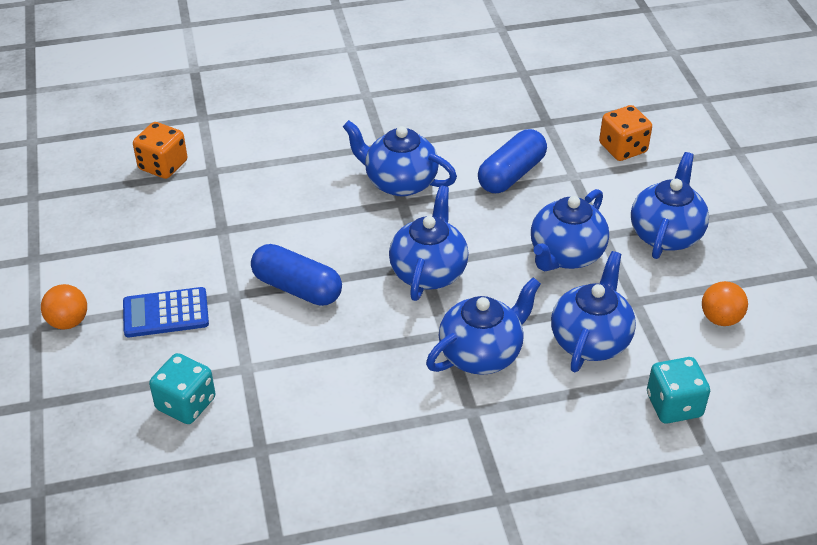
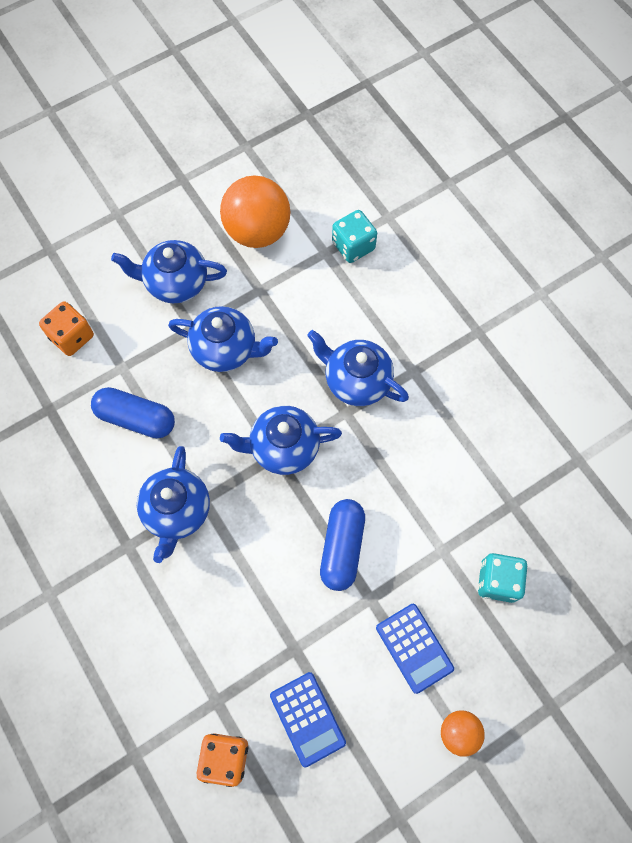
camera: 110 degrees left, 25 degrees up
(157, 222) = (307, 718): none -> blue calculator
(590, 340) = (313, 310): blue teapot -> none
(720, 318) = (257, 231): orange ball -> orange ball, size x1.98

